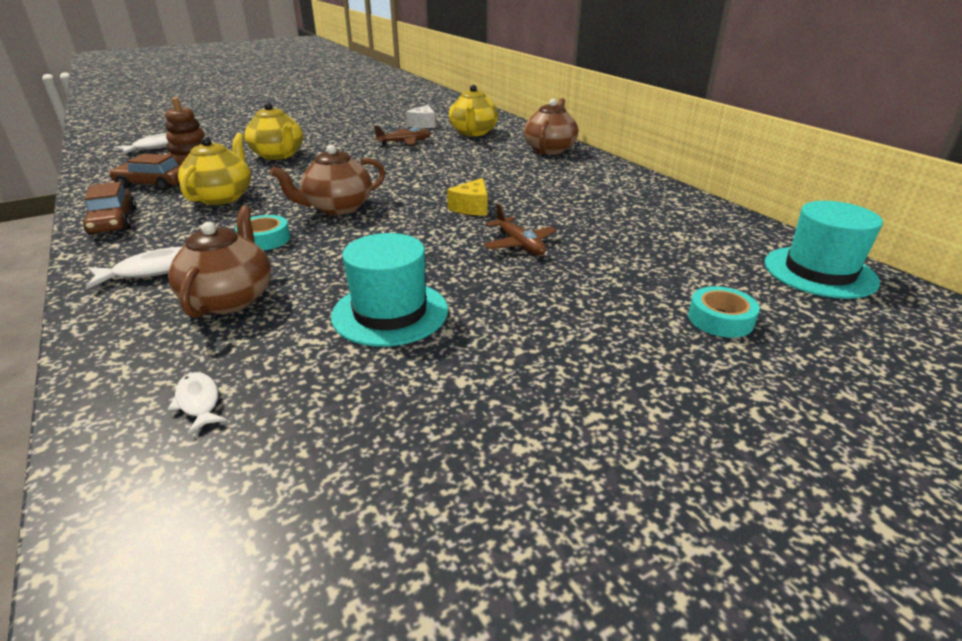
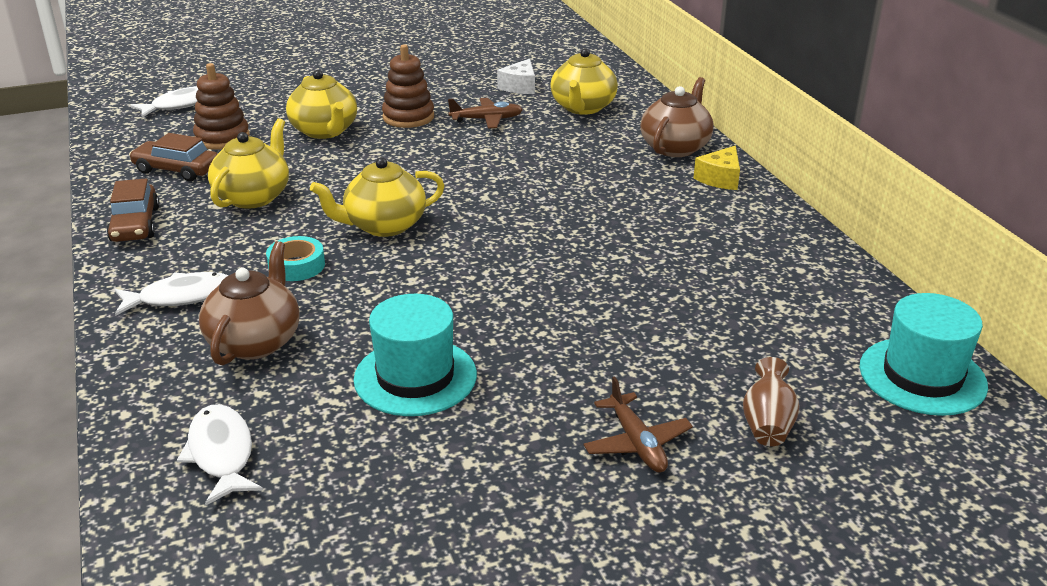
camera: 10 degrees right, 0 degrees up
(198, 402) = (221, 454): white fish -> white fish, size x1.67
(337, 208) = (384, 225): brown teapot -> yellow teapot
(343, 144) = (408, 117): none -> brown stacking toy
(472, 207) = (542, 240): yellow cheese -> yellow cheese (720, 178)
(519, 244) = (582, 301): brown plane -> brown plane (637, 443)
(720, 319) = (767, 424): turquoise tape -> brown vase

